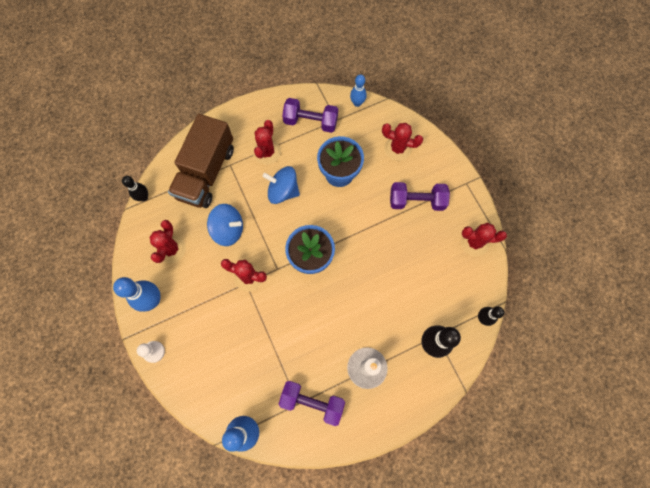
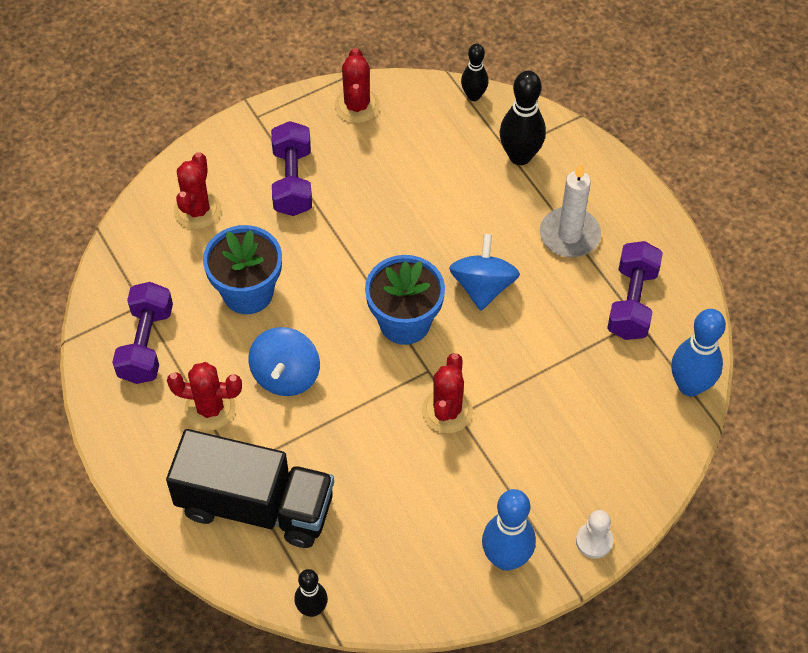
camera: 95 degrees left, 15 degrees down
(171, 249) = (410, 543): red cactus -> none
(206, 172) = (255, 505): brown truck -> black truck
(228, 230) = (365, 453): blue spinning top -> blue spinning top (483, 286)
(357, 103) = (108, 274): blue bowling pin -> none

